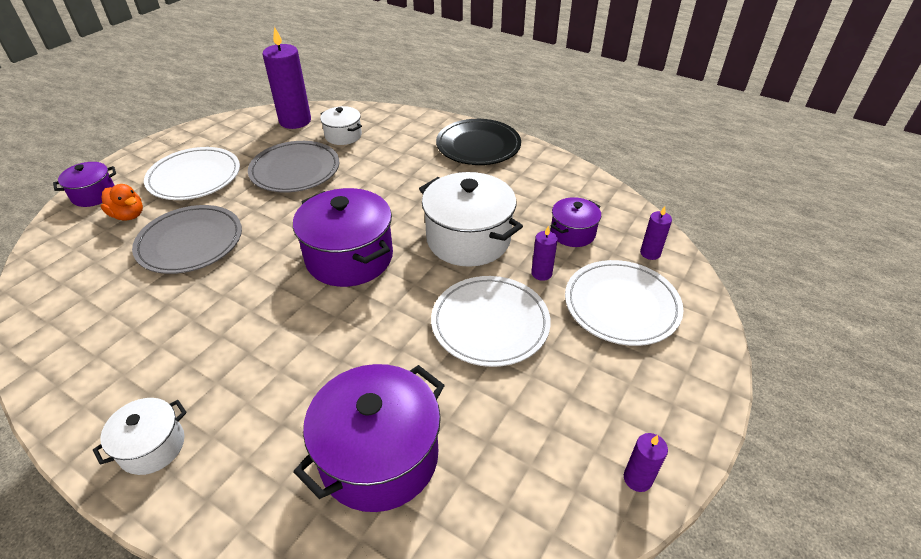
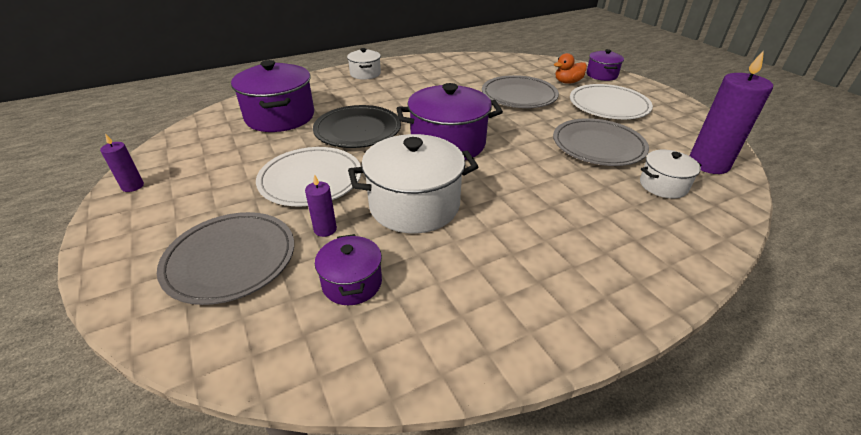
camera: 120 degrees right, 5 degrees down
(478, 146) = (598, 286): black plate -> black plate (357, 130)
(621, 305) = (230, 260): white plate -> grey plate
(650, 253) = (251, 334): purple candle -> none

